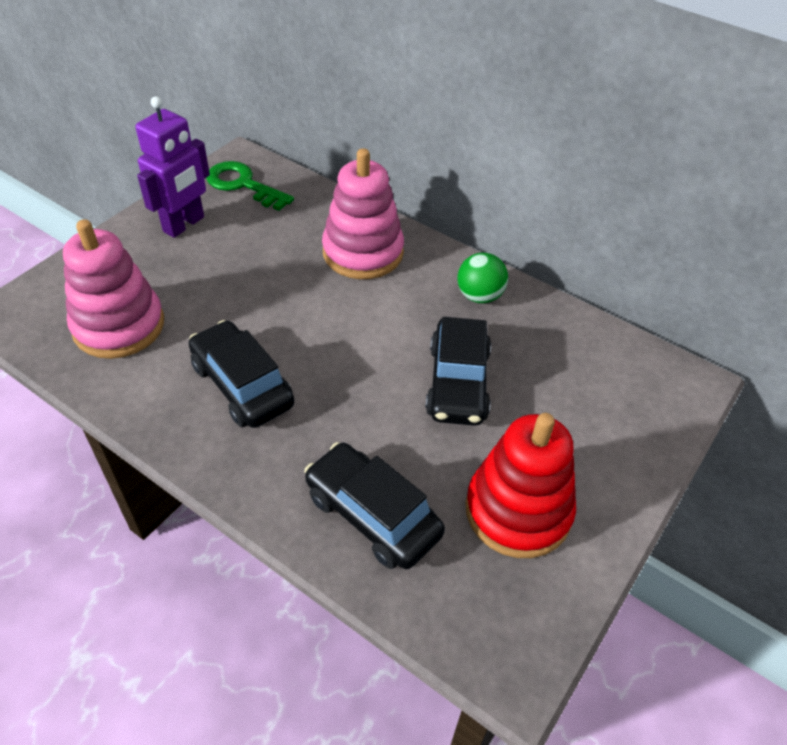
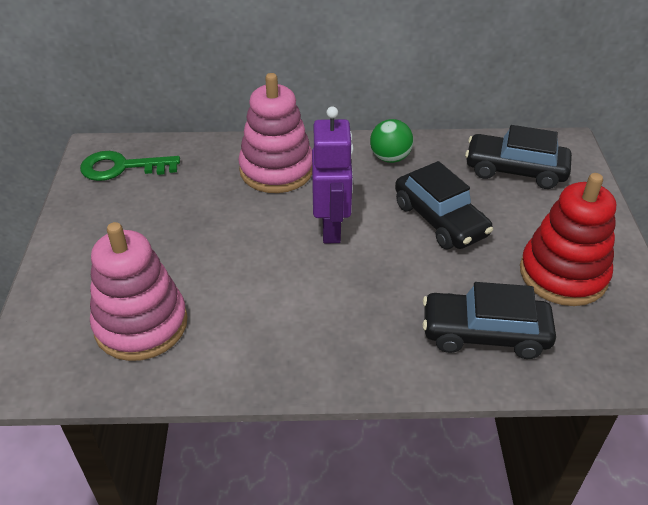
camera: 35 degrees left, 5 degrees down
(184, 225) = (106, 220): purple robot -> purple robot (332, 228)
(242, 385) = (296, 308): black car -> black car (515, 170)

